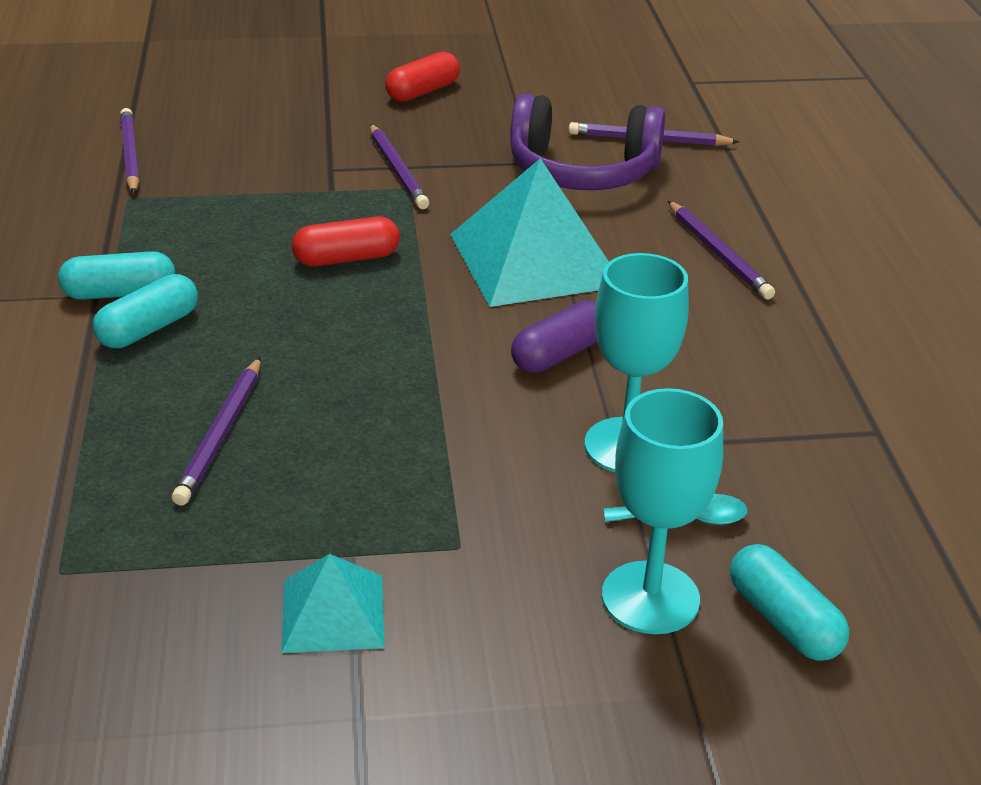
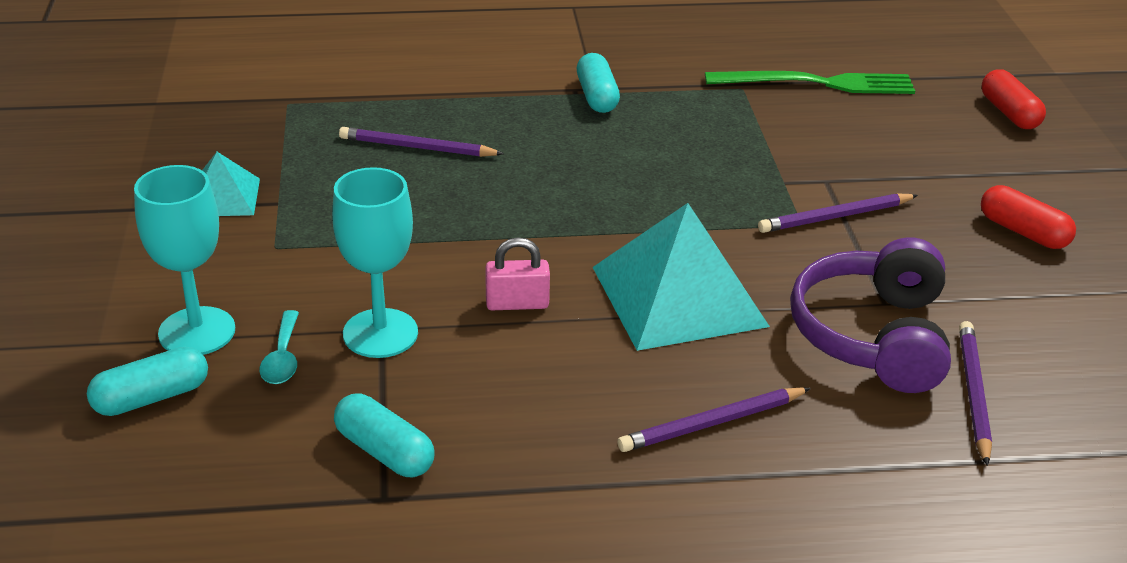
camera: 90 degrees right, 0 degrees up
(130, 155) = (817, 83): purple pencil -> green fork
(149, 329) = (549, 111): turquoise capsule -> turquoise capsule (384, 451)
(347, 258) = (663, 192): red capsule -> red capsule (1009, 113)
(559, 354) = (517, 303): purple capsule -> pink padlock

